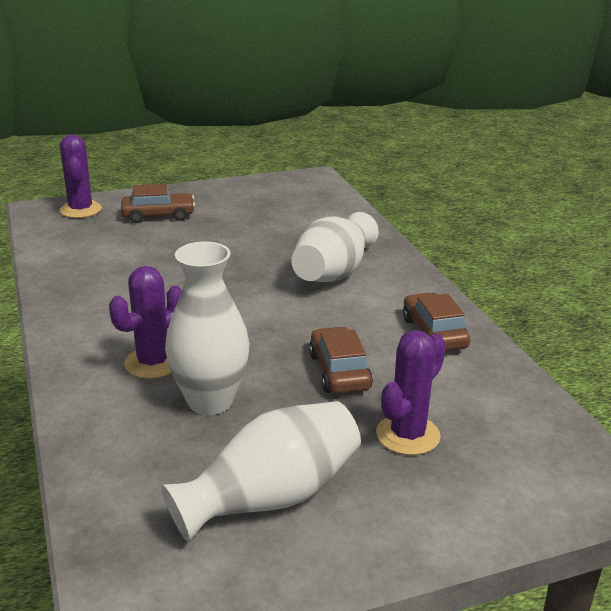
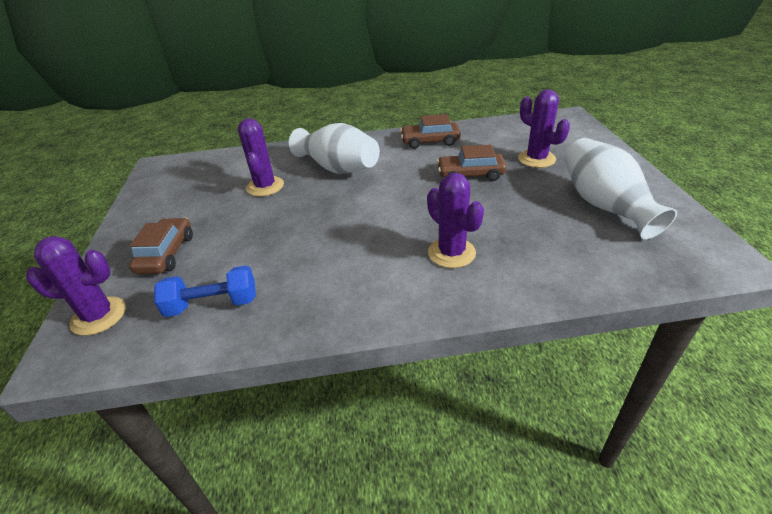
camera: 75 degrees left, 10 degrees up
(87, 249) = (212, 304): none -> blue dumbbell
(210, 401) = (505, 225): white vase -> none
(281, 237) = (265, 186): none -> purple cactus

